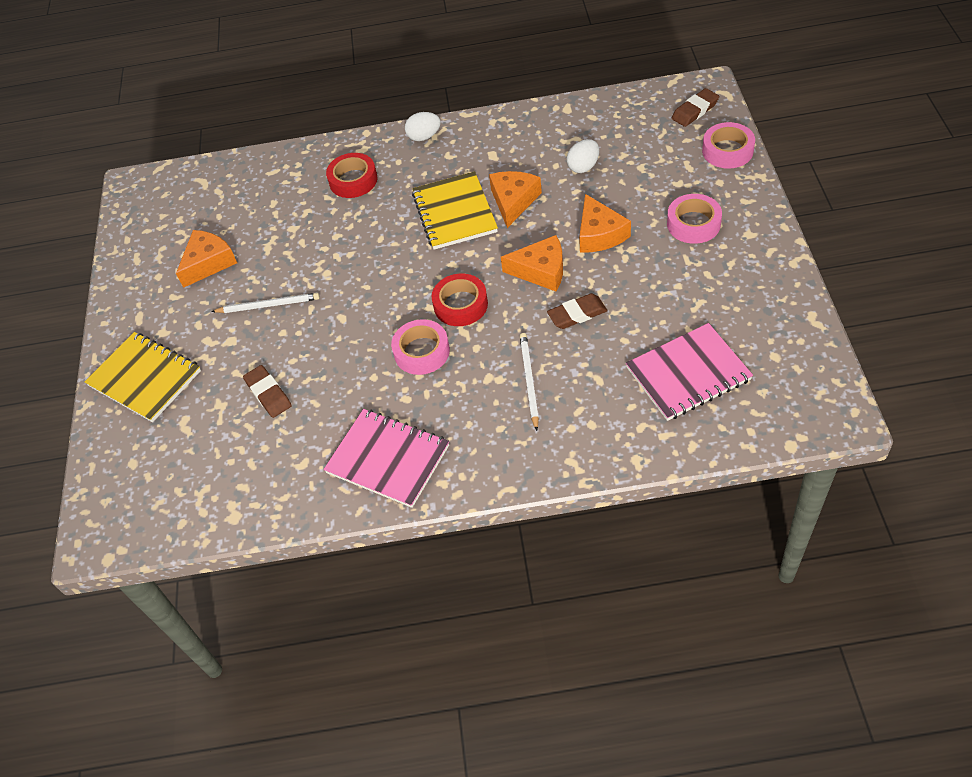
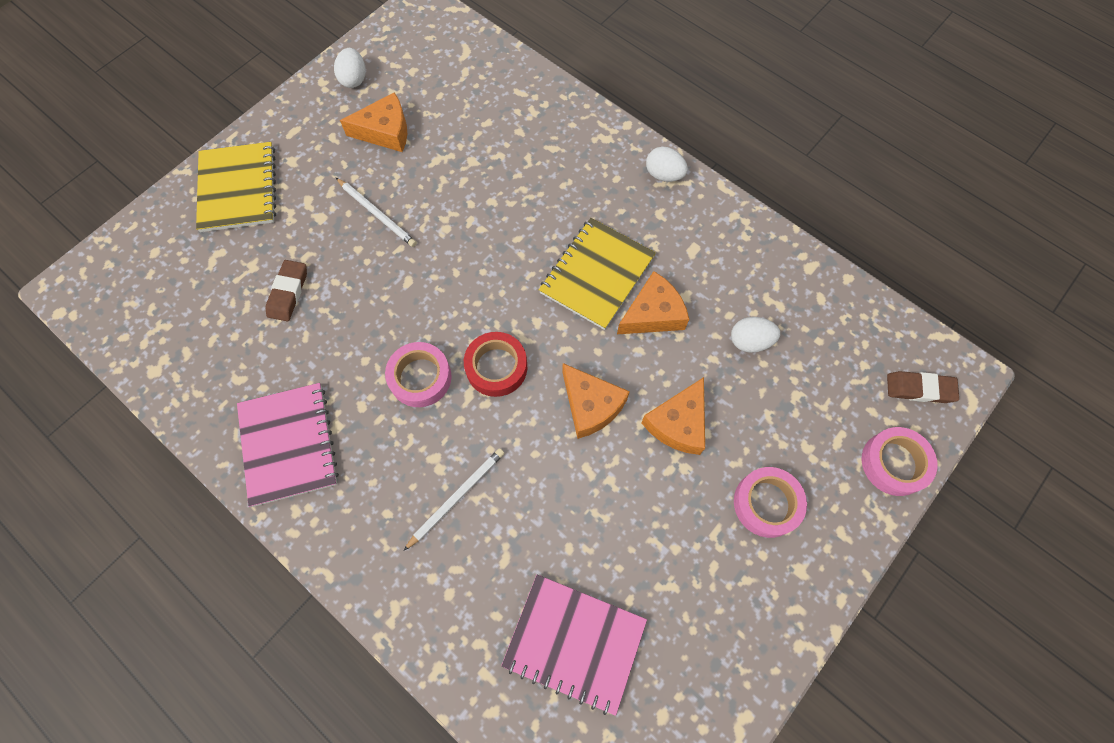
camera: 40 degrees right, 15 degrees up
(142, 256) = (354, 79): none -> white egg
(353, 180) = (563, 161): red tape -> none
(577, 314) = (565, 479): brown eraser -> none

